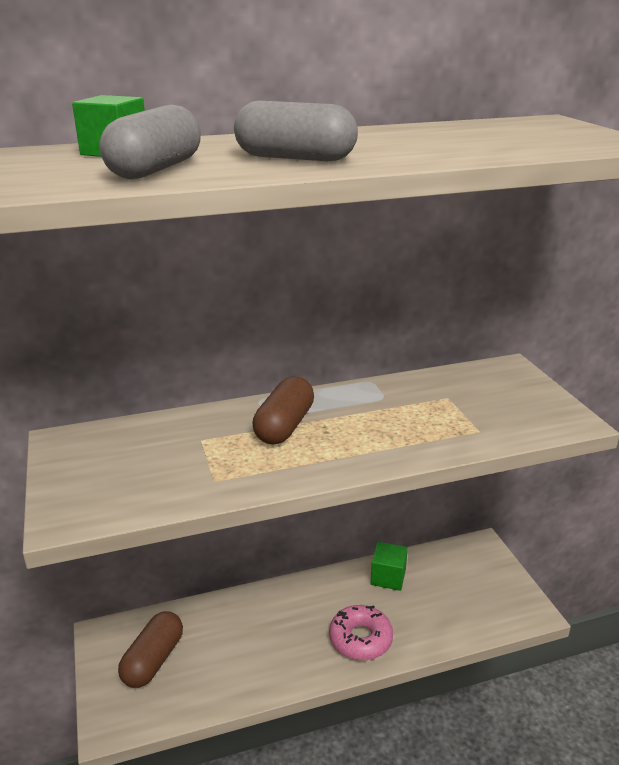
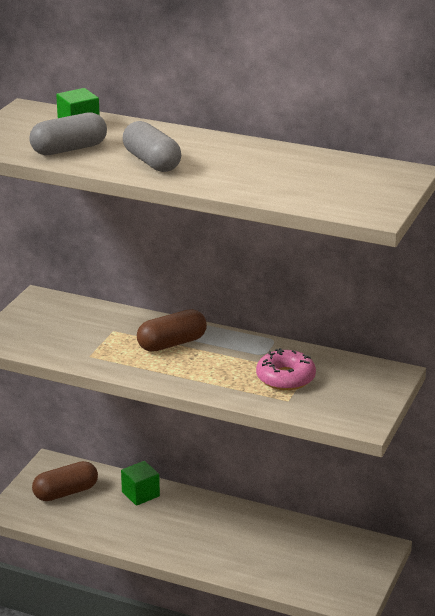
camera: 40 degrees right, 0 degrees up
(360, 639) = (206, 551): pink donut -> pink donut (285, 378)
(388, 577) = (277, 528): green cube -> green cube (140, 494)

